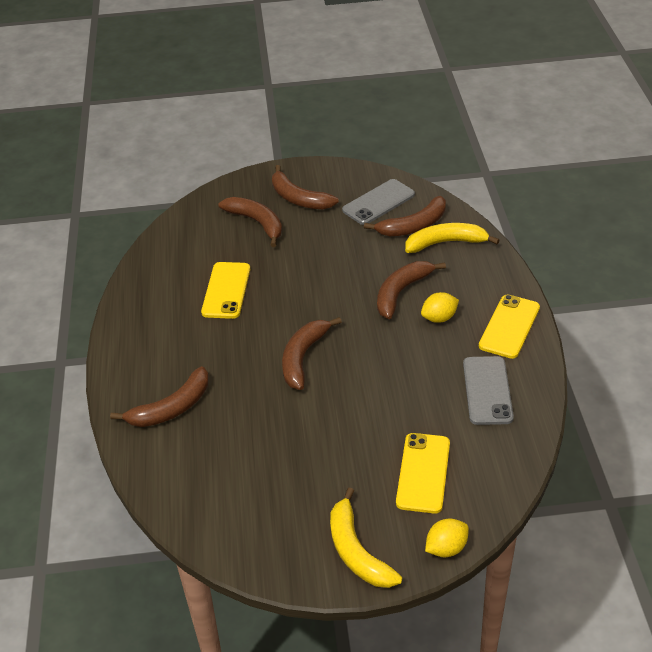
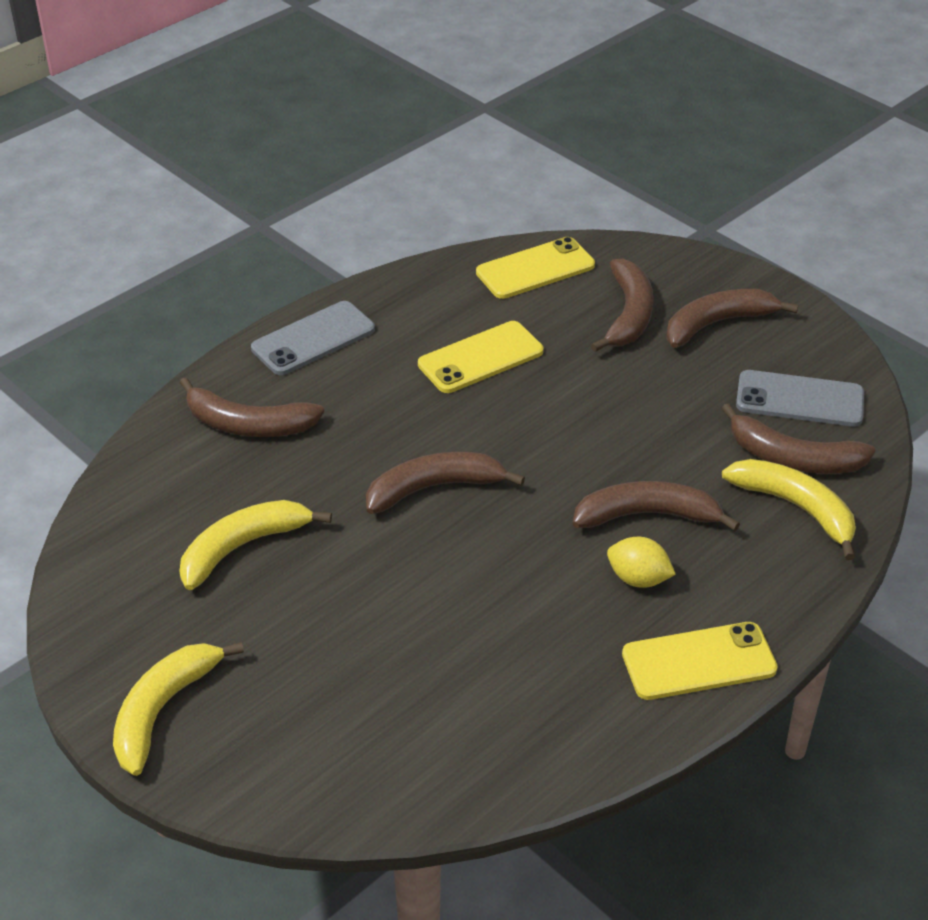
camera: 50 degrees right, 0 degrees up
(266, 457) = (243, 547): none -> yellow banana
(298, 198) = (717, 323): brown banana -> brown banana turned 60 degrees clockwise
(423, 473) = (341, 708): yellow phone -> yellow phone (535, 269)
(446, 548) = (234, 797): yellow lemon -> none
(487, 390) = (549, 700): grey phone -> grey phone (313, 339)

